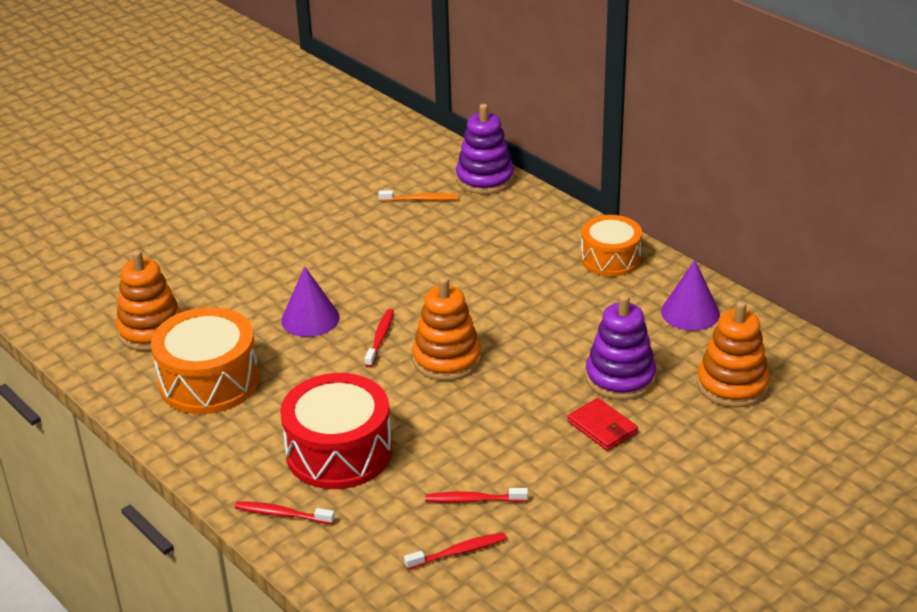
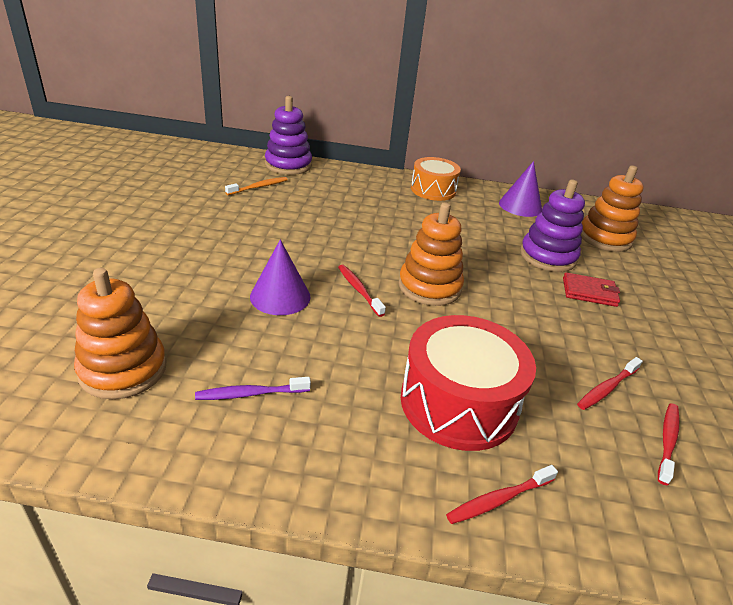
camera: 45 degrees left, 0 degrees up
(209, 381) = (250, 394): orange drum -> purple toothbrush

